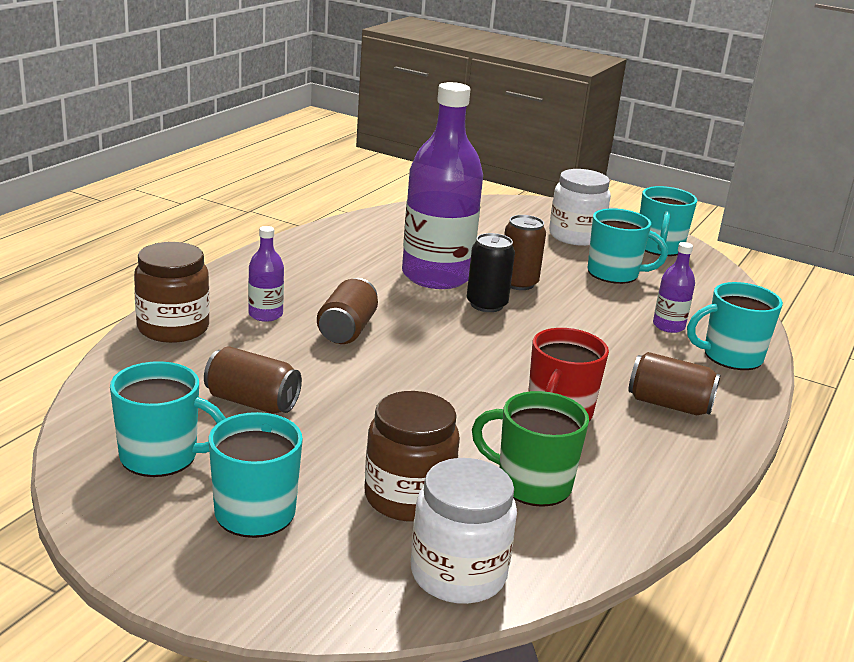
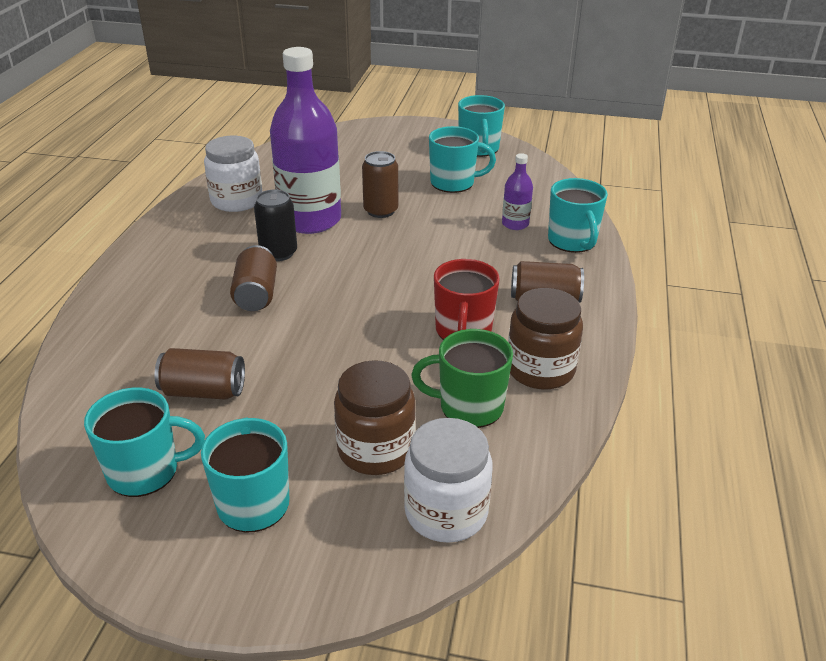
camera: 15 degrees left, 10 degrees up
(173, 328) = (99, 332): brown jar -> brown jar (540, 369)
(265, 315) = (178, 296): purple bottle -> none
(486, 304) = (363, 239): black can -> black can (278, 253)
(575, 236) = (408, 152): white jar -> white jar (237, 200)
(730, 356) = (572, 241): turquoise mug -> turquoise mug turned 75 degrees counterclockwise

